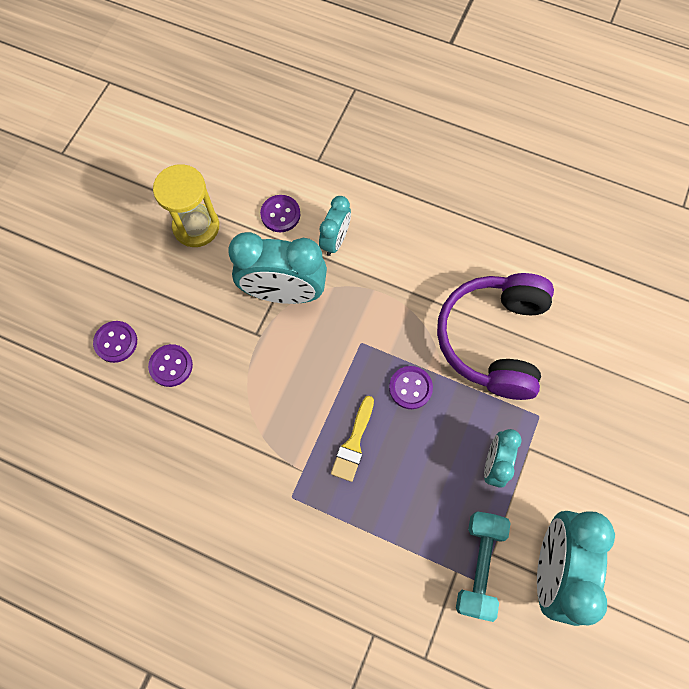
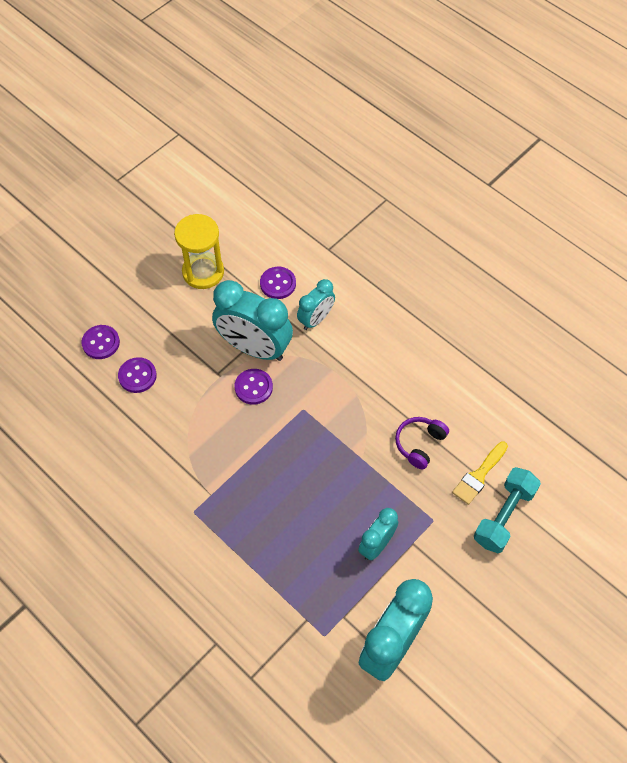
camera: 20 degrees right, 10 degrees down
(353, 443) = (263, 487): yellow brush -> yellow brush (479, 475)
(410, 388) = (330, 459): purple button -> purple button (253, 387)
(479, 565) = (328, 621): turquoise dumbbell -> turquoise dumbbell (504, 516)
(493, 339) = (419, 444): purple headphones -> purple headphones, size x0.46

